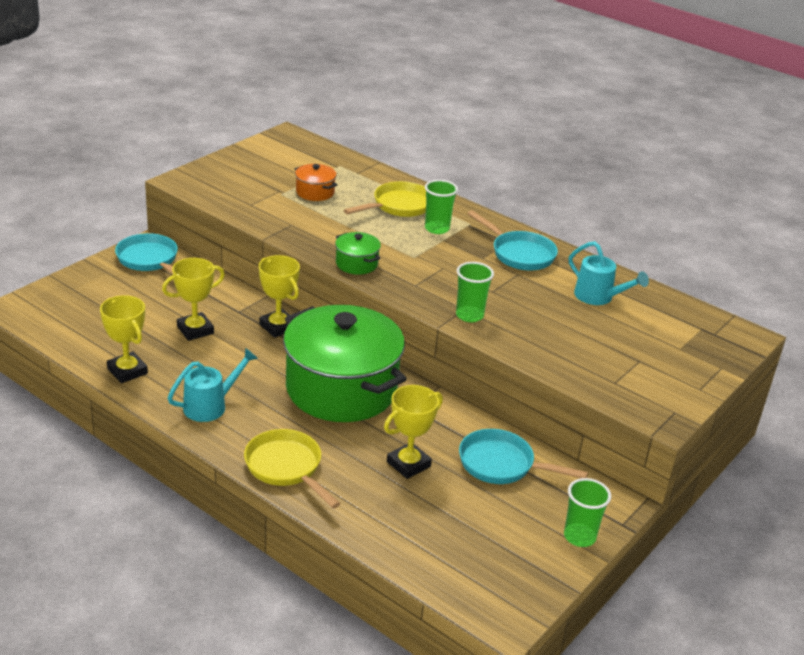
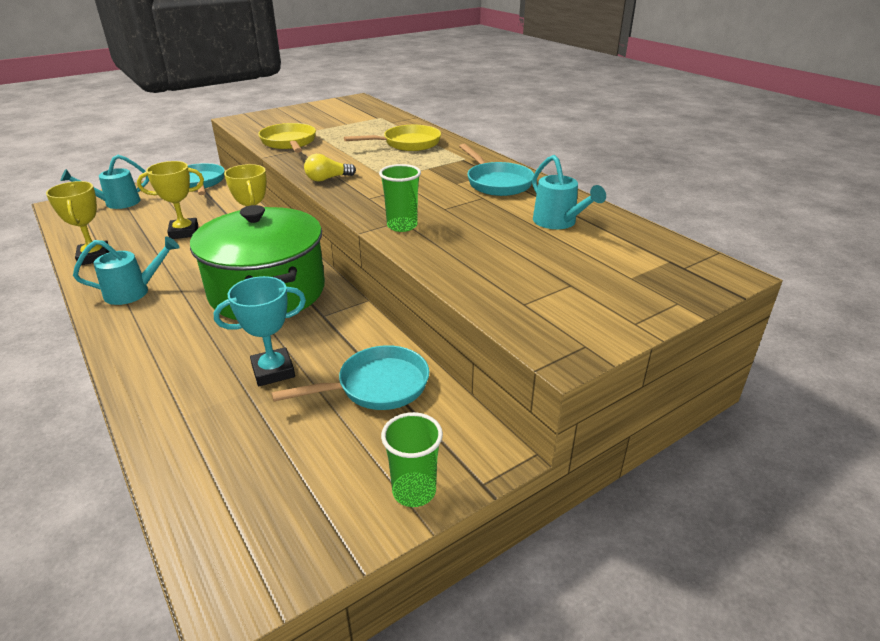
camera: 20 degrees right, 0 degrees up
(79, 298) = (117, 203): none -> turquoise watering can
(286, 468) = (146, 357): yellow pan -> yellow pan (289, 143)
(315, 192) = (341, 131): orange pot -> none
(356, 264) = (327, 179): green pot -> yellow light bulb
(408, 464) = (273, 371): yellow trophy -> turquoise trophy
(437, 228) = (429, 160): green cup -> none
(502, 464) = (376, 386): turquoise pan -> turquoise pan turned 120 degrees clockwise

